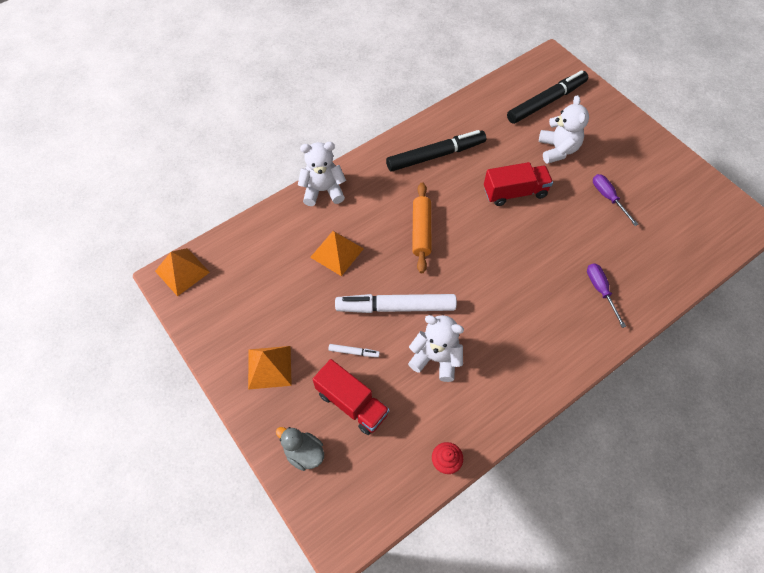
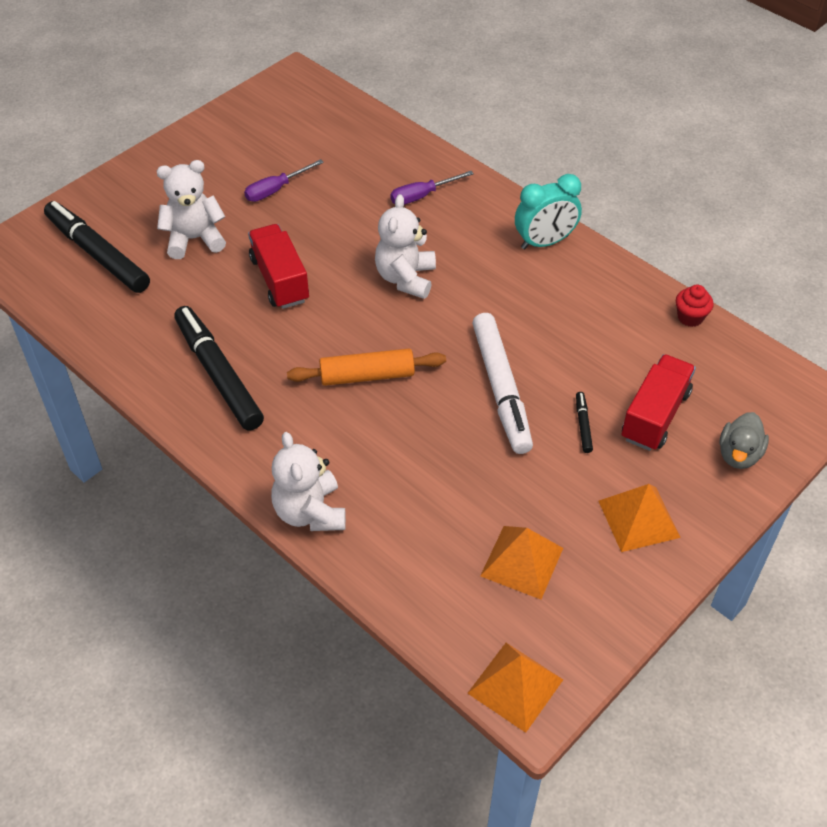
camera: 100 degrees left, 10 degrees down
(337, 252) = (427, 472): orange pyramid -> orange pyramid (521, 561)
(354, 352) = (583, 425): white marker -> black marker
(436, 358) = (563, 339): white teddy bear -> white teddy bear (405, 278)
(542, 369) = (544, 242): none -> turquoise clock

